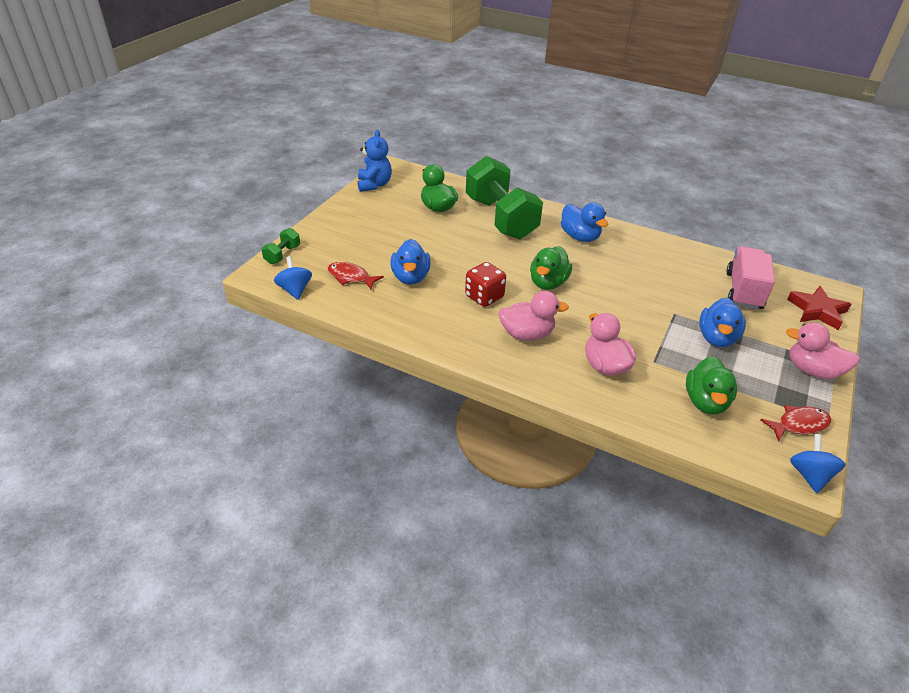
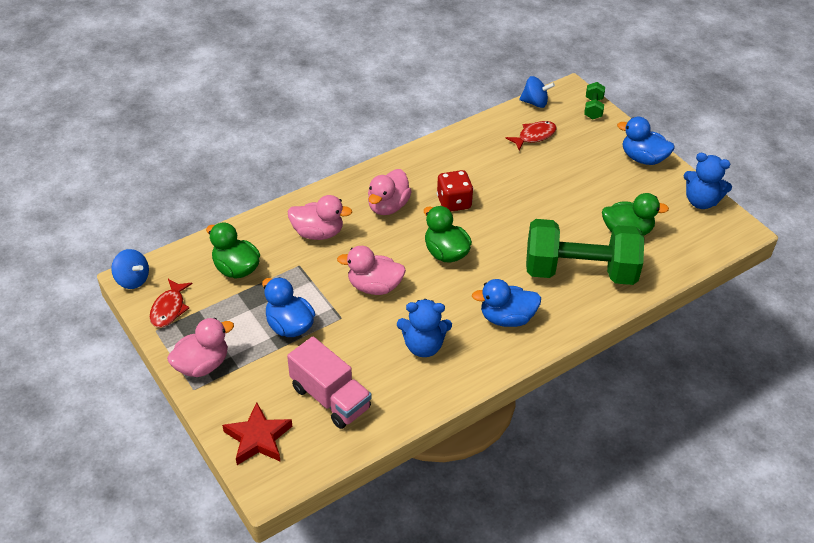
camera: 120 degrees right, 5 degrees up
(282, 254) = (593, 108): green dumbbell -> green dumbbell turned 45 degrees clockwise
(410, 277) = (512, 169): blue duck -> blue duck (643, 158)
(624, 307) = (374, 286): none -> pink duck
(648, 265) = (423, 346): none -> blue teddy bear

